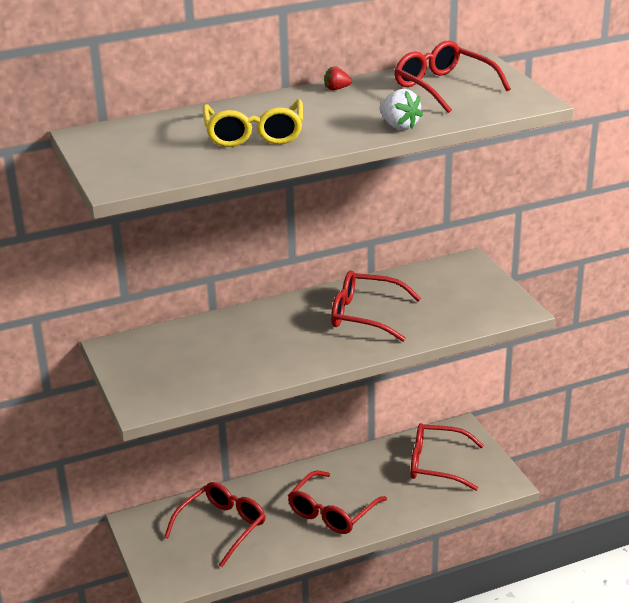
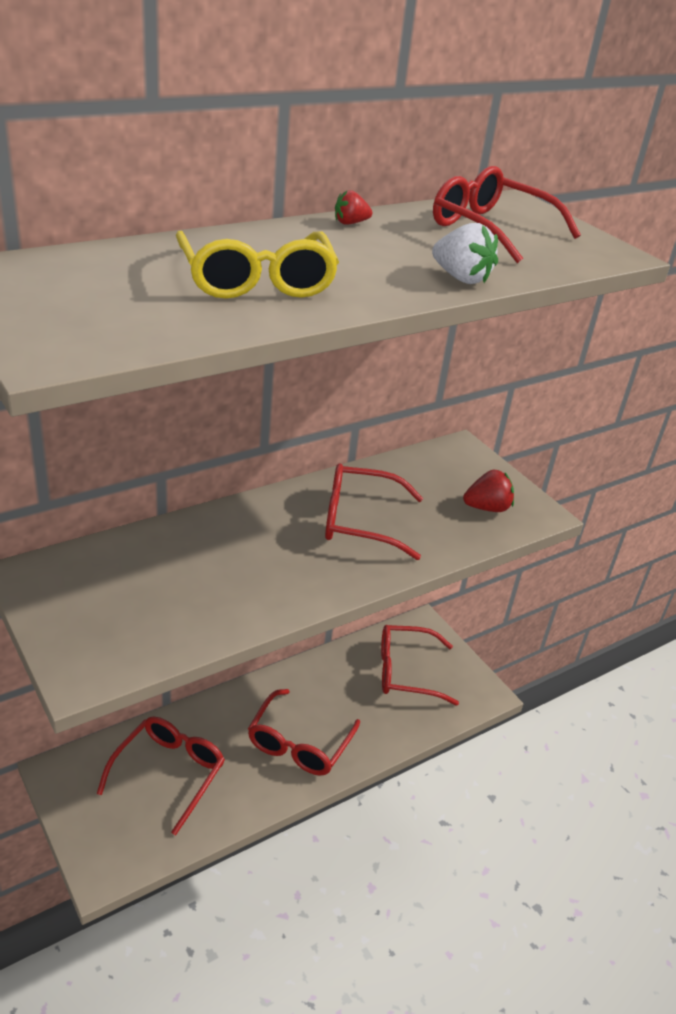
camera: 15 degrees left, 5 degrees up
(474, 306) = (487, 508): none -> red strawberry

